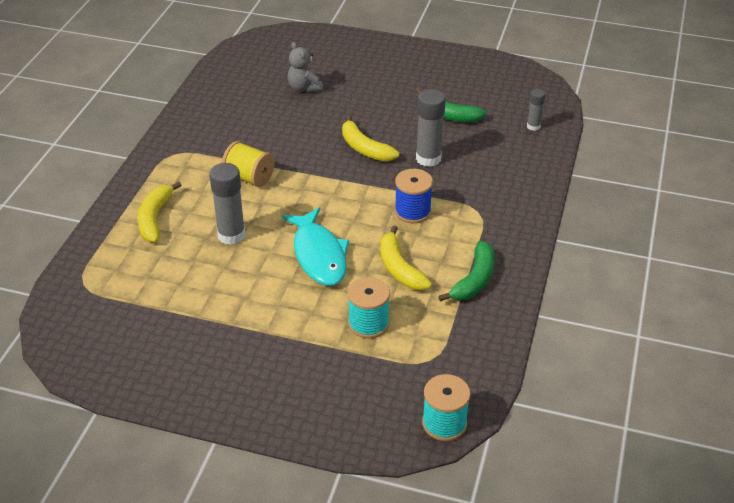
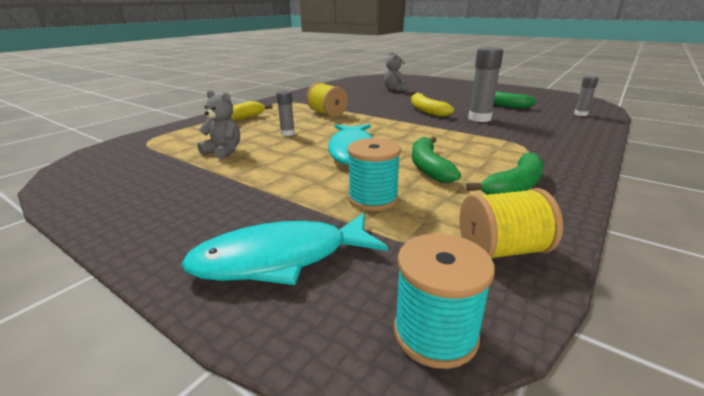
camera: 20 degrees right, 15 degrees down
(189, 285) = (223, 151): none -> grey teddy bear
(231, 235) = (287, 133): grey glue stick -> grey glue stick, size x0.57
(333, 398) = (280, 259): none -> turquoise fish
(399, 268) = (429, 167): yellow banana -> green banana
(412, 211) = (456, 139): blue spool -> none
(471, 355) = (502, 250): none -> yellow spool

